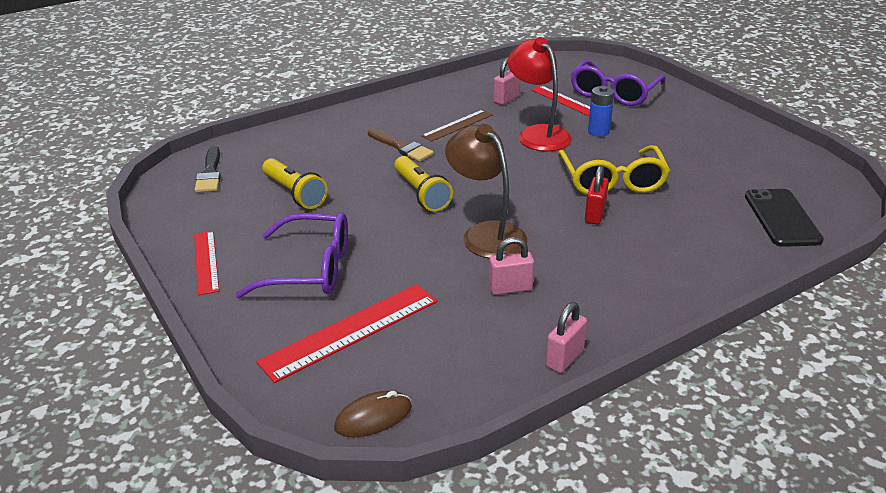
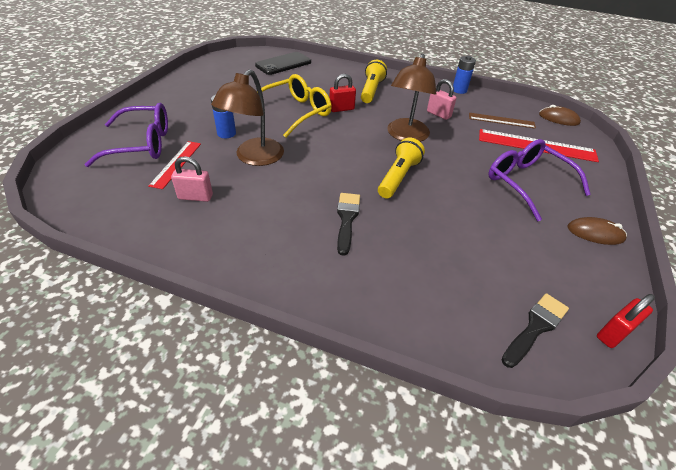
camera: 130 degrees left, 10 degrees up
(155, 200) = (613, 333): none -> red padlock
(206, 262) = (595, 233): red ruler -> brown mouse
(294, 193) = (480, 242): yellow flashlight -> yellow flashlight (371, 90)
(401, 147) = (347, 219): brown brush -> black brush
(457, 125) = (276, 204): brown ruler -> brown ruler (501, 120)
(538, 134) = (254, 158): red lamp -> brown lamp
(564, 358) = (459, 90): pink padlock -> blue battery

